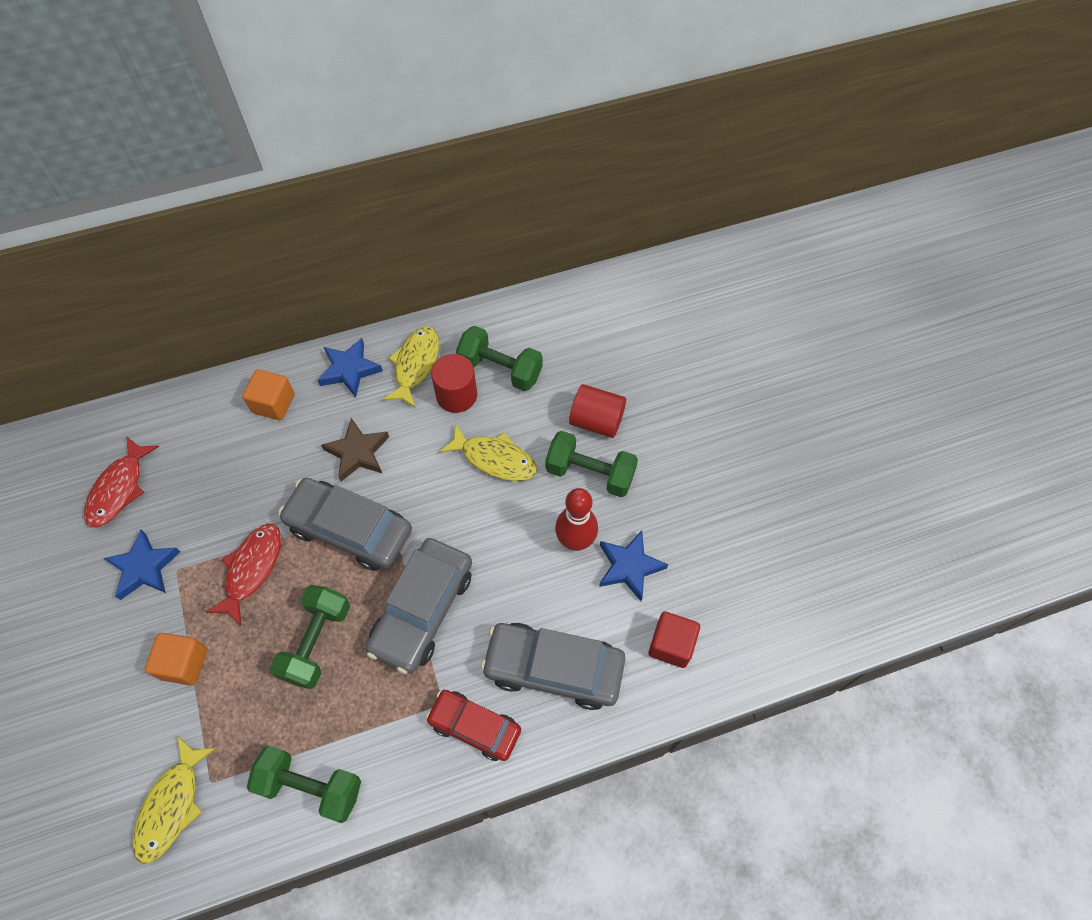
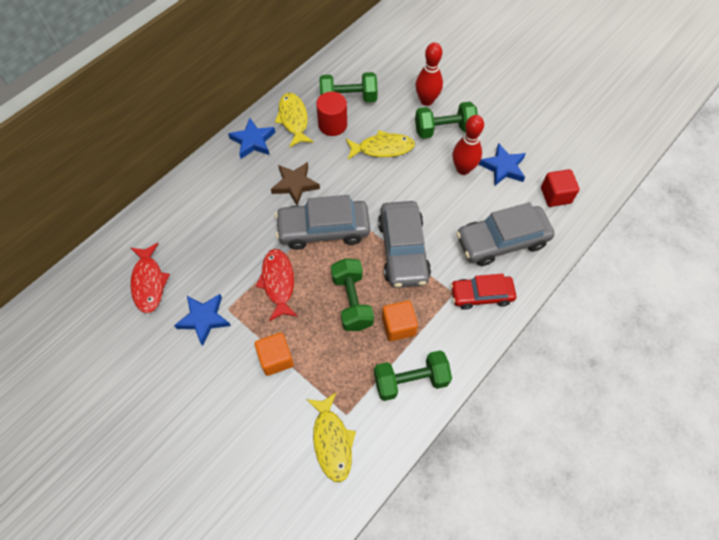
camera: 30 degrees left, 0 degrees up
(273, 403) = (217, 183): orange cube -> orange cube (398, 326)
(596, 421) = (426, 100): red cylinder -> red bowling pin

